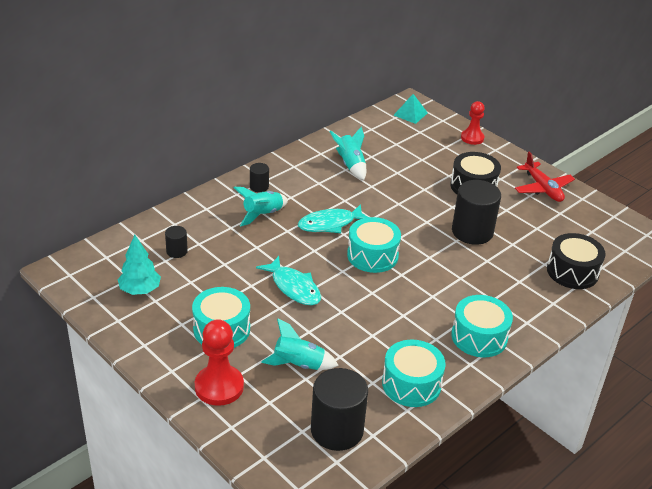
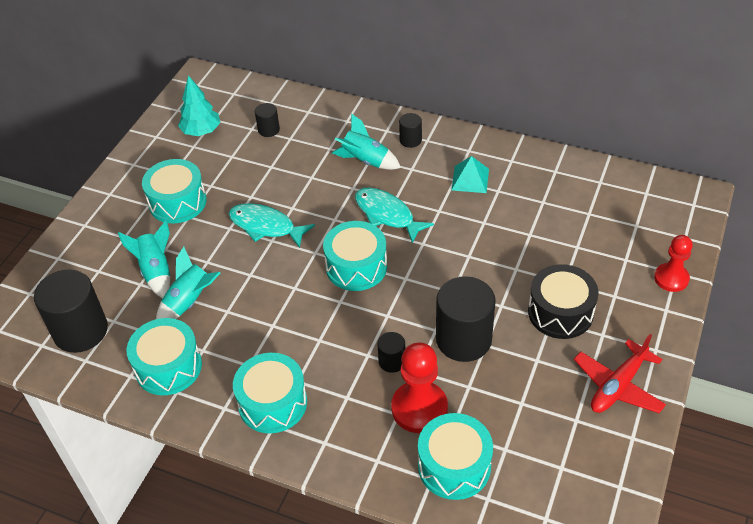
camera: 70 degrees right, 10 degrees up
(219, 387) = (103, 231): red pawn -> red pawn (419, 408)
(294, 287) = (266, 226): turquoise fish -> turquoise fish turned 90 degrees clockwise
(350, 165) = (509, 191): turquoise rocket -> turquoise rocket (189, 302)
(410, 114) = (668, 204): turquoise pyramid -> turquoise pyramid (470, 179)
(473, 268) = (392, 361): none -> black cylinder
(572, 272) = (454, 466): black drum -> turquoise drum

